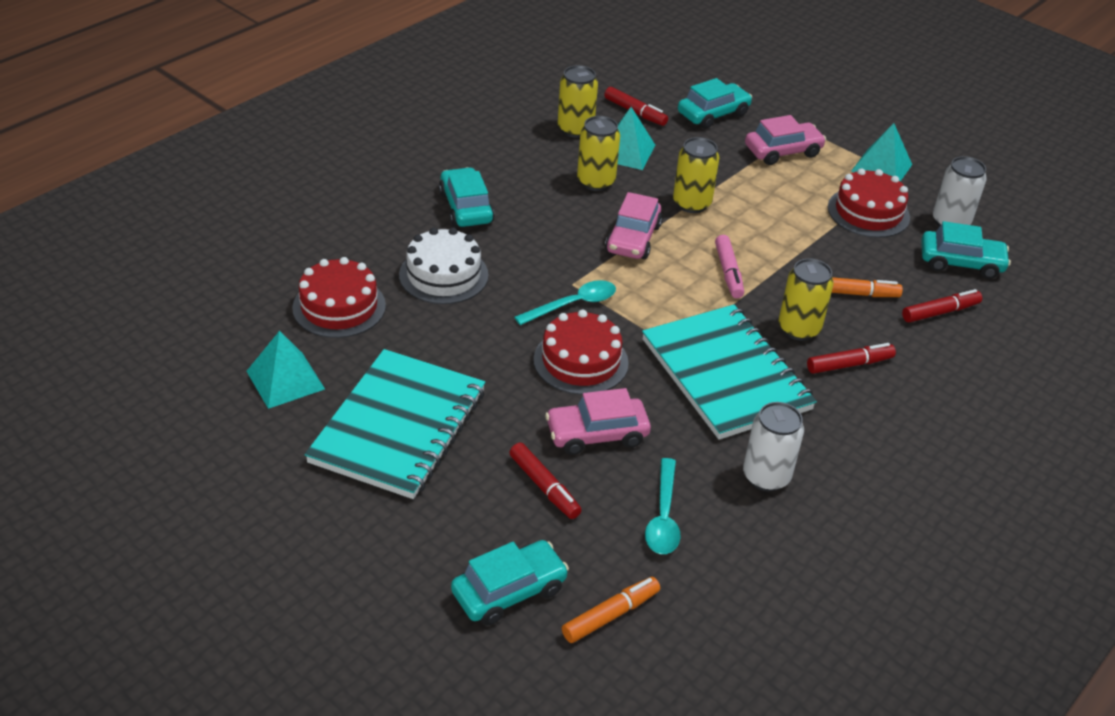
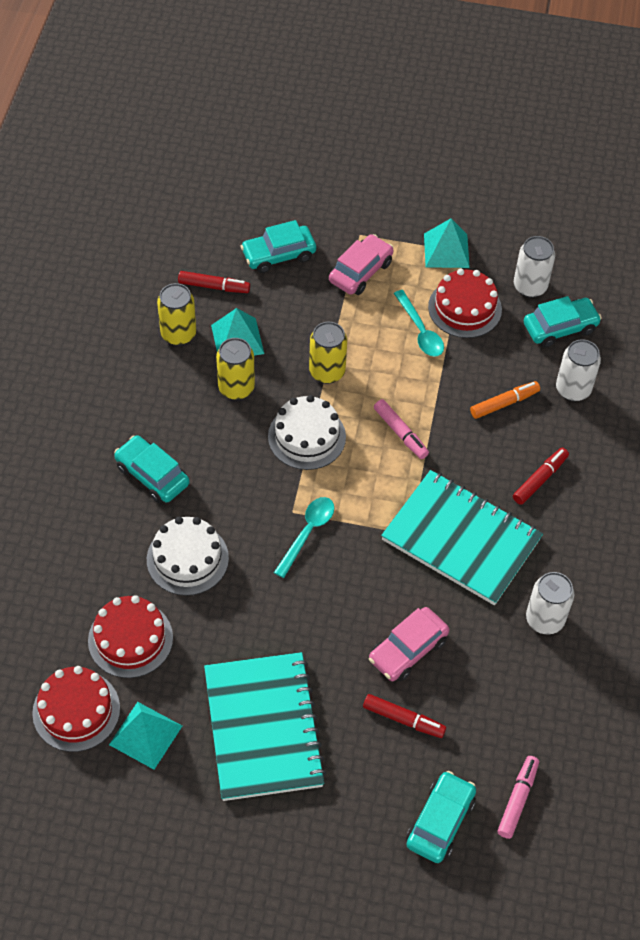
camera: 30 degrees left, 15 degrees up
(581, 361) = (351, 587): red cake -> red cake (76, 710)
(611, 615) = (517, 799): orange marker -> pink marker
(633, 239) = (307, 436): pink car -> white cake
(663, 517) = (499, 696): turquoise spoon -> turquoise spoon (420, 331)
(713, 114) = (278, 255): turquoise car -> turquoise car turned 135 degrees counterclockwise
(799, 329) = (485, 463): yellow can -> none
(940, 312) = (573, 389): red marker -> white can

